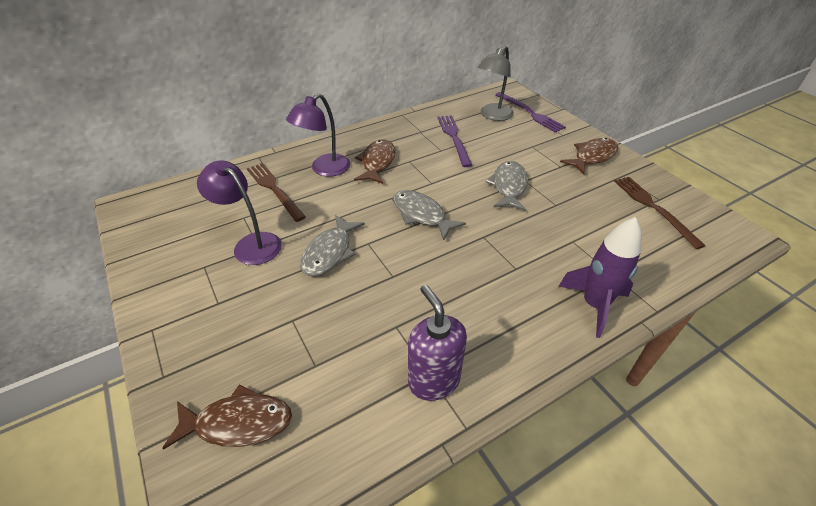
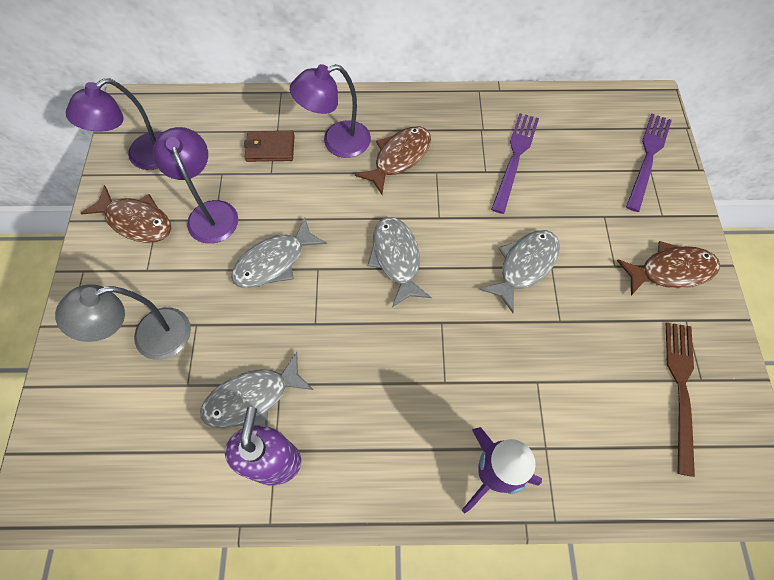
camera: 30 degrees right, 20 degrees up
(162, 231) = (143, 157): none -> purple lamp
(238, 422) = (100, 405): brown fish -> brown fish (136, 221)
(274, 189) = (270, 148): brown fork -> brown wallet
(380, 346) = (252, 398): none -> grey fish
(492, 116) = (593, 141): grey lamp -> grey lamp (150, 338)
(530, 113) = (648, 158): purple fork -> purple fork turned 150 degrees counterclockwise

